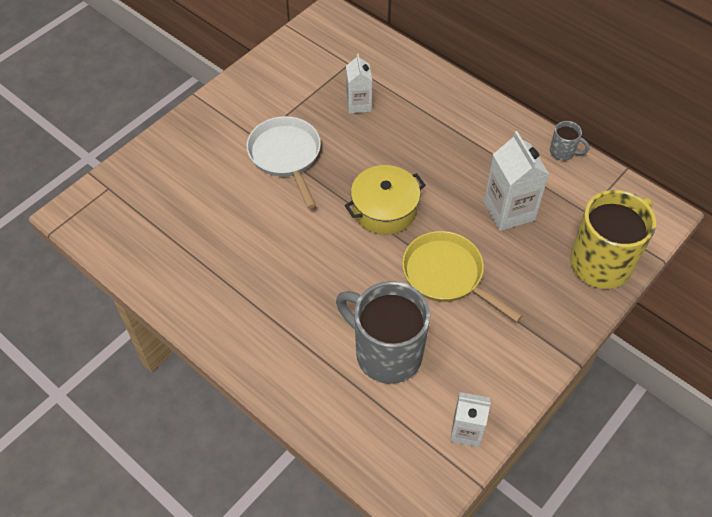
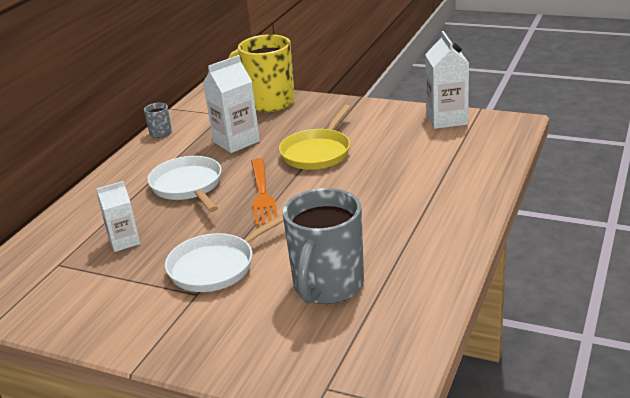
camera: 105 degrees left, 25 degrees down
(384, 209) = (262, 194): yellow pot -> orange fork
(386, 353) = (410, 159): grey mug -> grey mug (327, 287)
(430, 157) = (188, 186): none -> white pan
(466, 431) = (446, 119): white carton -> white carton, size x1.57

